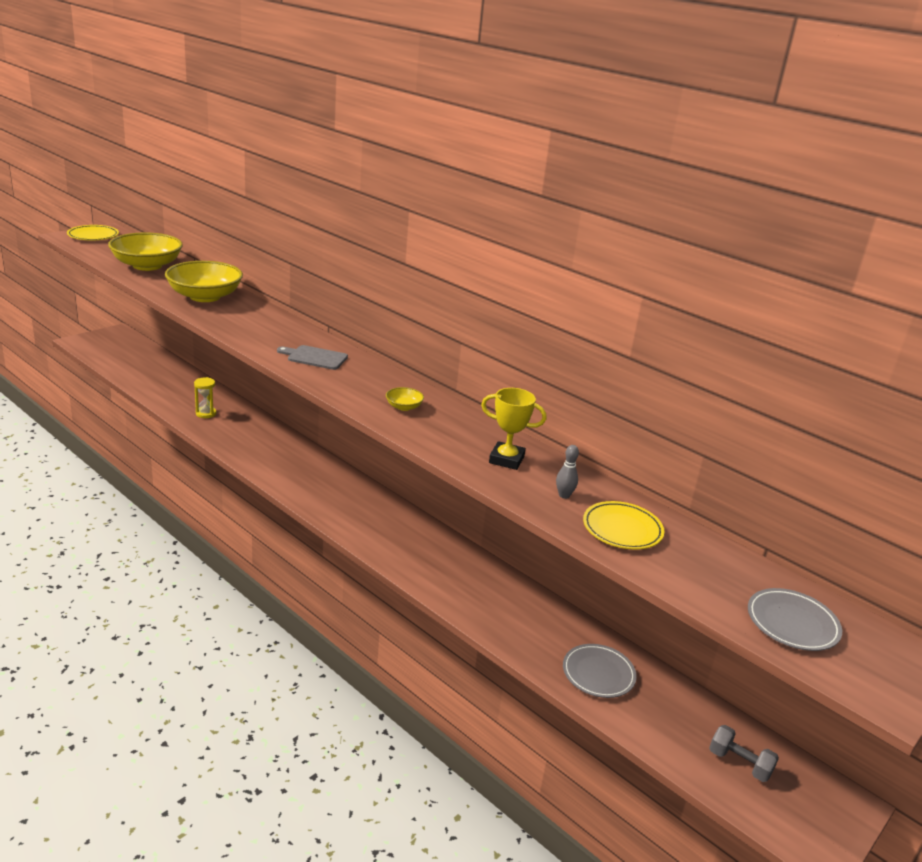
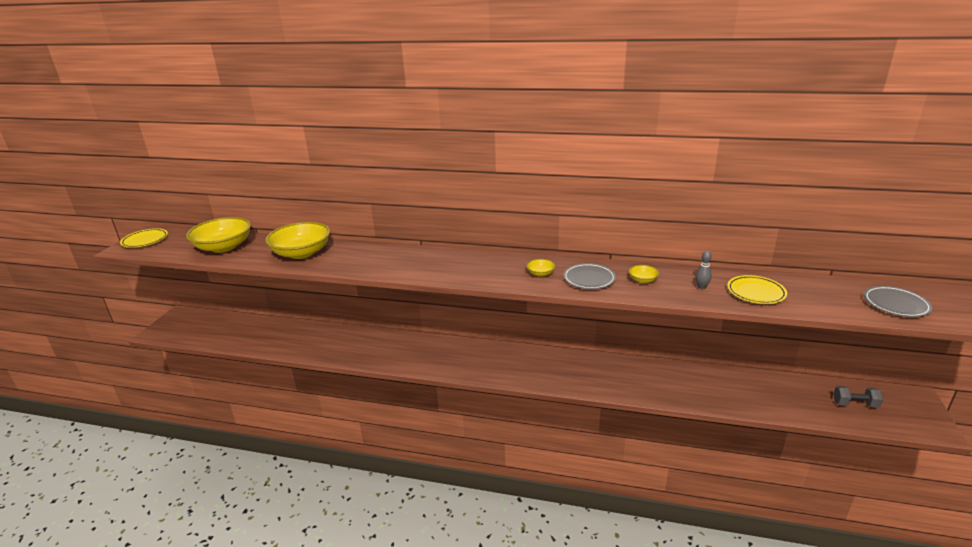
camera: 25 degrees left, 0 degrees up
(206, 413) = (320, 344): yellow hourglass -> none
(315, 357) = (439, 265): grey cutting board -> none
(506, 460) = (643, 280): yellow trophy -> yellow bowl
(598, 674) = (740, 393): grey plate -> grey plate (589, 279)

